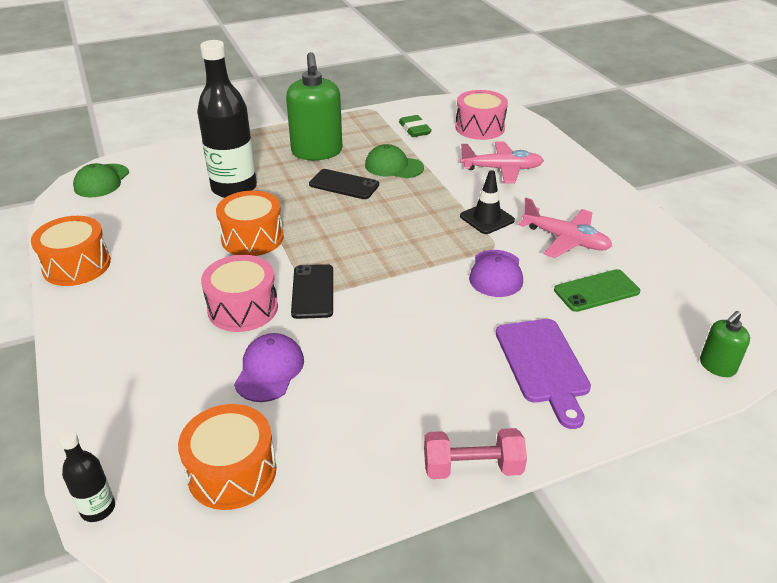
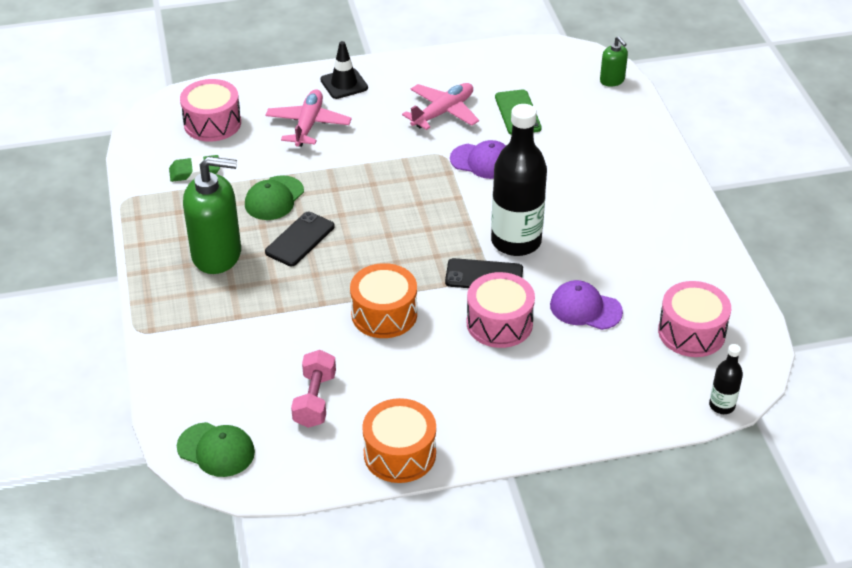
camera: 80 degrees left, 5 degrees up
(232, 472) = (691, 332): orange drum -> pink drum
(234, 188) = (277, 327): black bottle -> black bottle (516, 241)
(472, 467) = (695, 212): pink dumbbell -> pink dumbbell (315, 400)
(487, 218) = (395, 151): black traffic cone -> black traffic cone (344, 84)
(543, 365) = (600, 159): purple cutting board -> none

